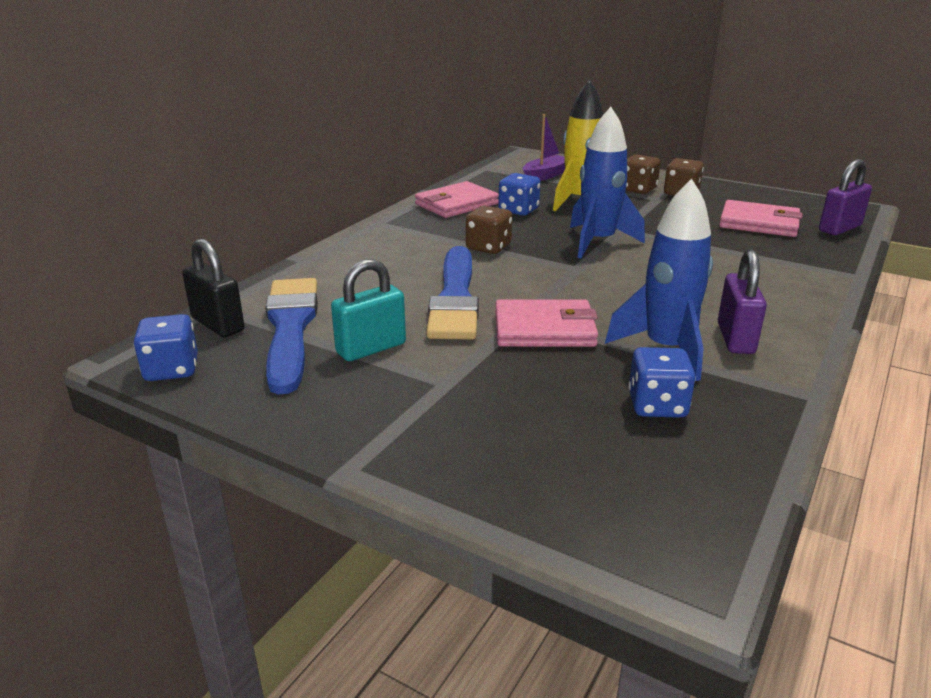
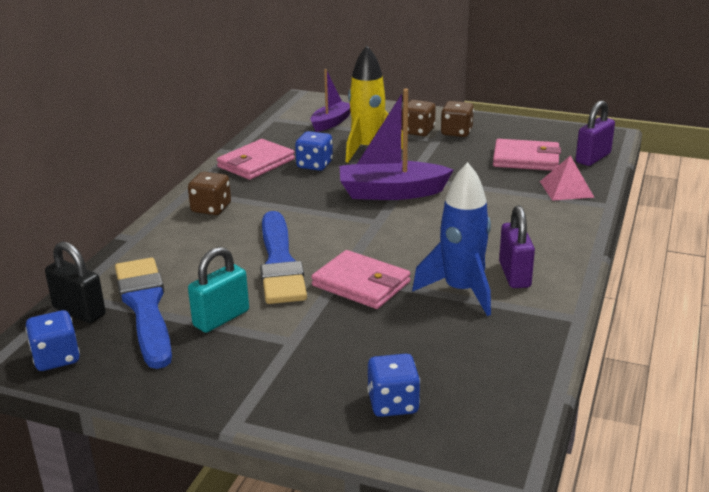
camera: 10 degrees left, 0 degrees up
(488, 247) = (296, 208): brown dice -> brown dice (211, 208)
(544, 329) = (361, 284): pink wallet -> pink wallet turned 45 degrees clockwise
(598, 242) = (391, 192): blue rocket -> purple boat
(657, 405) = (460, 340): blue dice -> blue dice (393, 404)
(806, 256) = (566, 189): none -> pink pyramid

